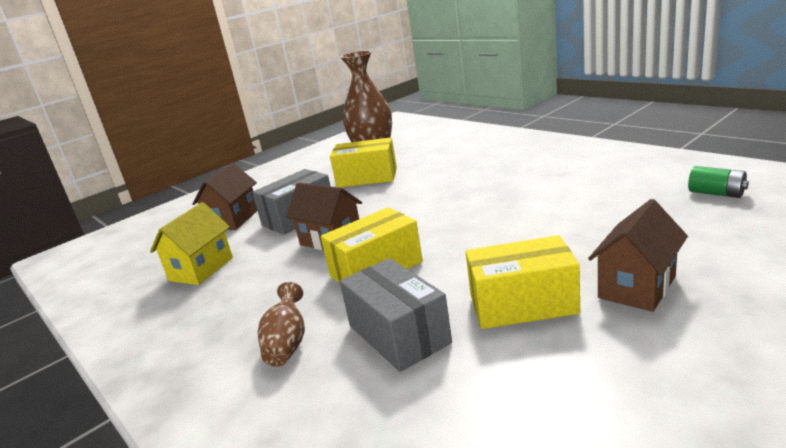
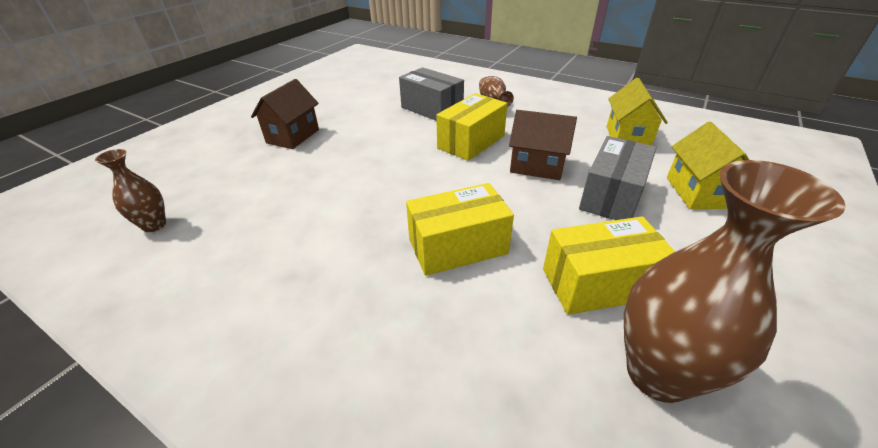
camera: 160 degrees right, 15 degrees up
(233, 219) = (697, 192): brown house -> yellow house
(523, 304) = (363, 125): yellow box -> yellow box (458, 246)
(716, 193) = (154, 225): green battery -> brown vase

